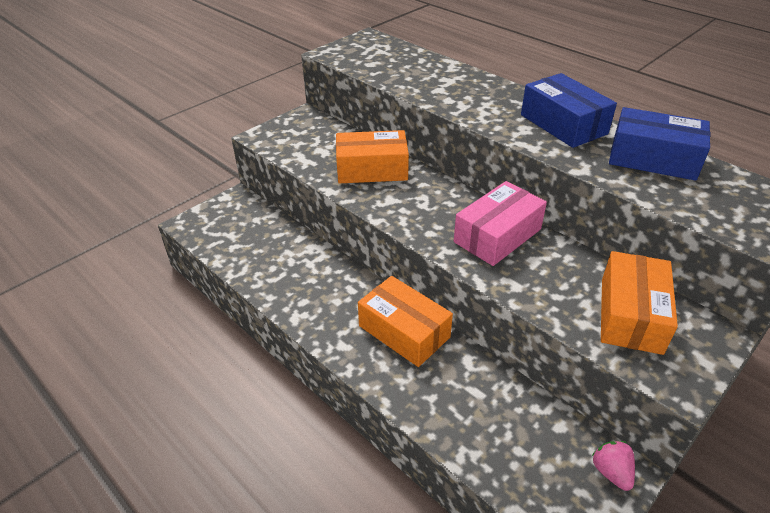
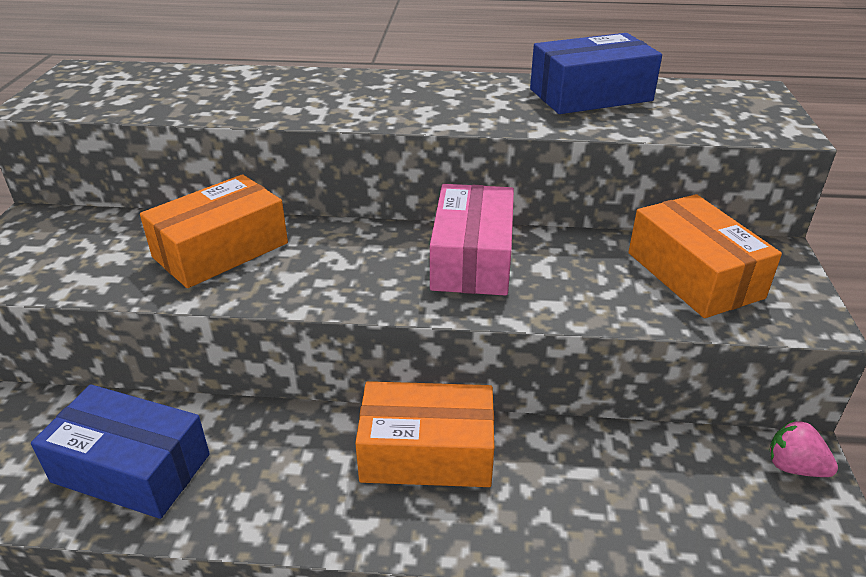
camera: 40 degrees left, 5 degrees down
(563, 124) = (461, 92): blue box -> blue box (131, 468)

